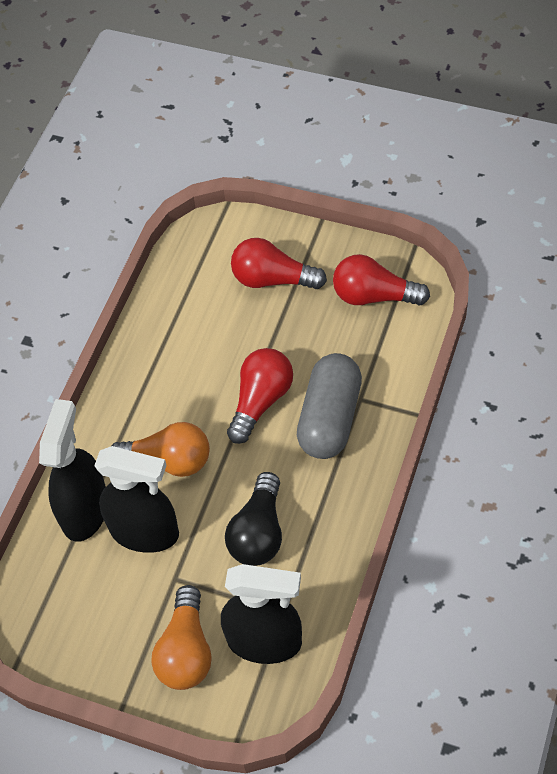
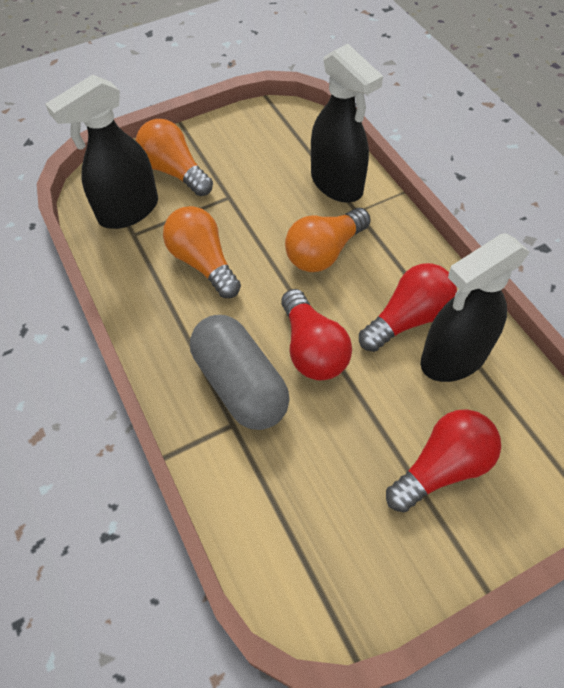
camera: 130 degrees right, 0 degrees up
(145, 532) = (281, 203): black spray bottle -> black spray bottle (453, 358)
(258, 532) = (203, 262): black light bulb -> orange light bulb
(374, 296) = (330, 544): red light bulb -> red light bulb (408, 318)

